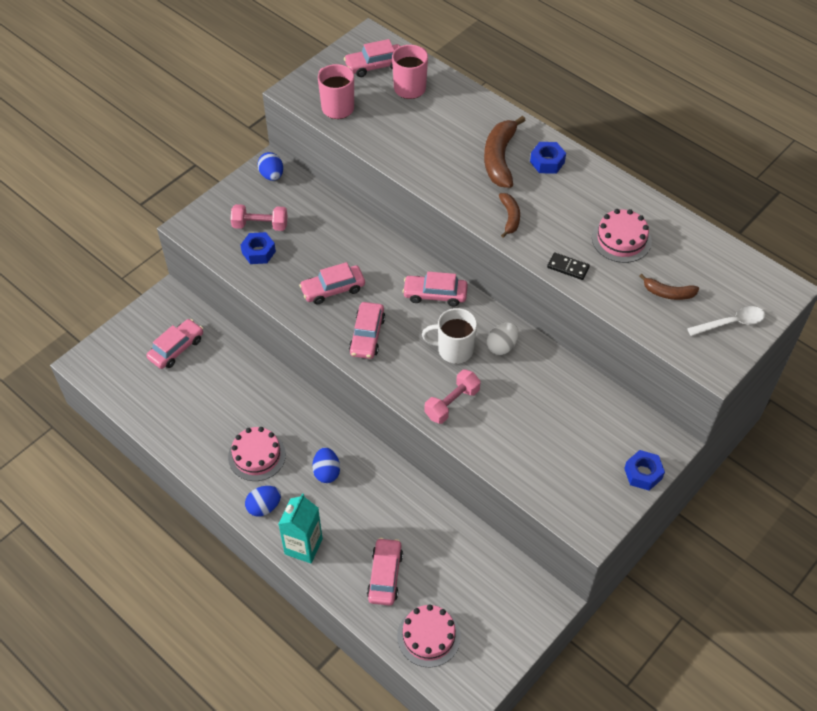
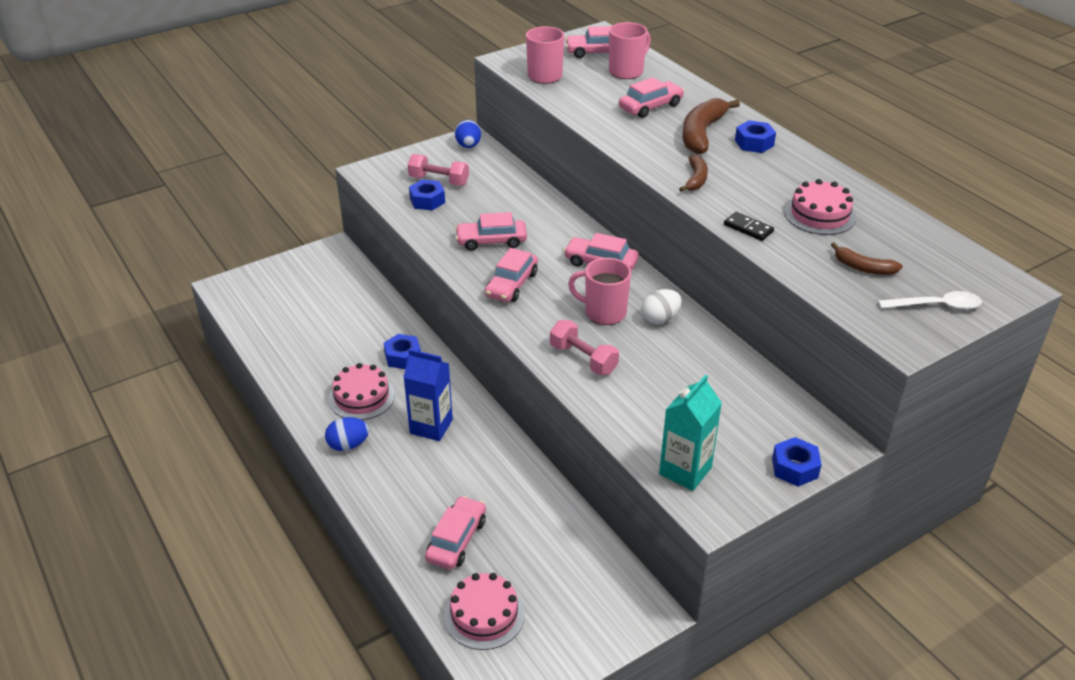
camera: 15 degrees right, 15 degrees down
(176, 348) = (321, 291): pink car -> pink car (650, 107)
(277, 405) = (403, 357): none -> blue nut
(303, 546) = (375, 491): turquoise carton -> turquoise carton (685, 471)
(326, 472) = (431, 426): blue egg -> blue carton
(452, 403) = (583, 359): pink dumbbell -> pink dumbbell turned 75 degrees clockwise
(454, 350) = (604, 312): white mug -> pink mug

